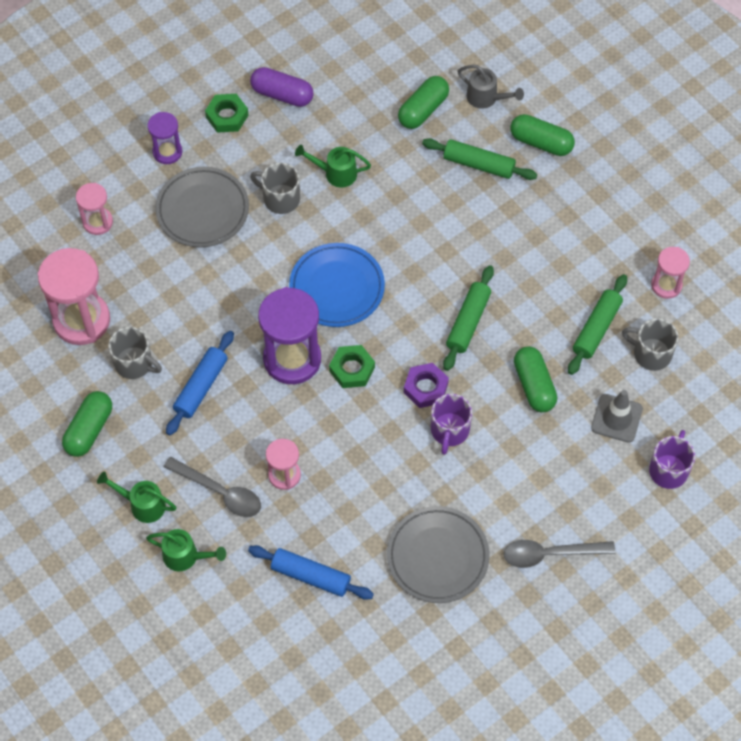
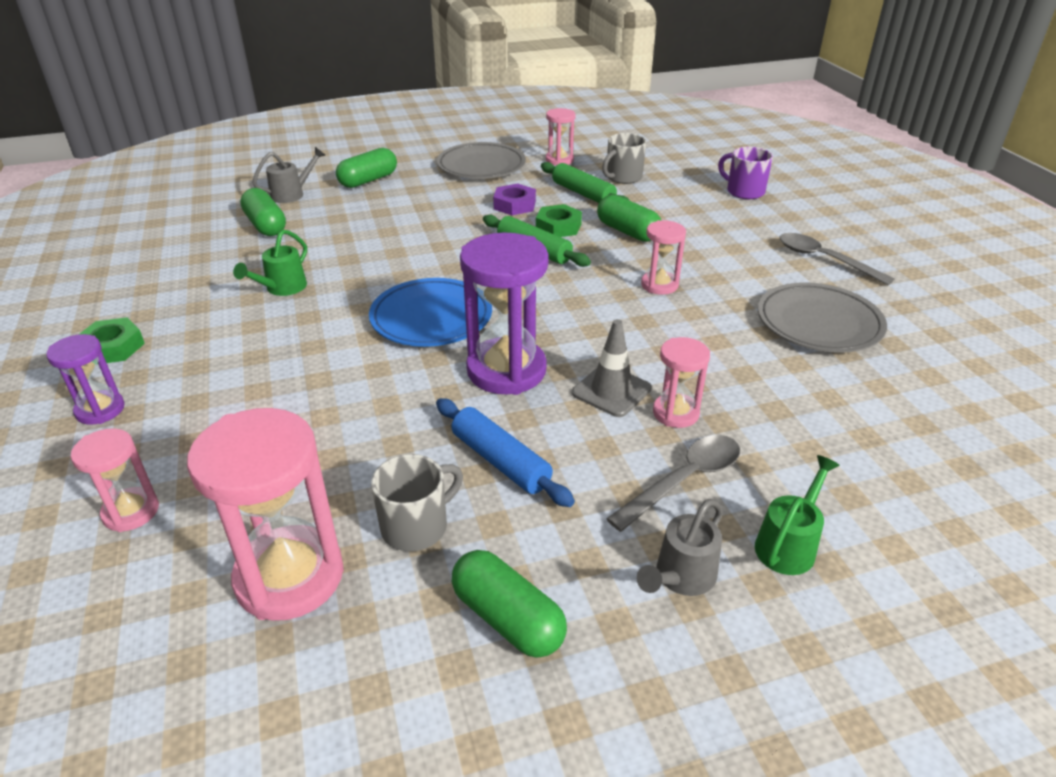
camera: 70 degrees left, 25 degrees down
(142, 504) = (680, 577): green watering can -> grey watering can
(202, 210) = (224, 398): grey plate -> grey plate (481, 166)
(280, 198) = (274, 332): grey mug -> none
(282, 94) = (137, 301): purple capsule -> none
(310, 576) = (836, 423): blue rolling pin -> none
(352, 369) = (547, 330): green nut -> green nut (558, 227)
(425, 388) = (599, 288): purple nut -> purple nut (514, 205)
(449, 431) = (659, 285): purple mug -> pink hourglass
(479, 164) = (359, 211): green rolling pin -> none
(534, 385) = (627, 232): green capsule -> green capsule turned 45 degrees clockwise
(550, 554) = (824, 259): grey spoon -> grey spoon turned 120 degrees clockwise
(616, 418) = (682, 202): grey traffic cone -> grey traffic cone (611, 391)

